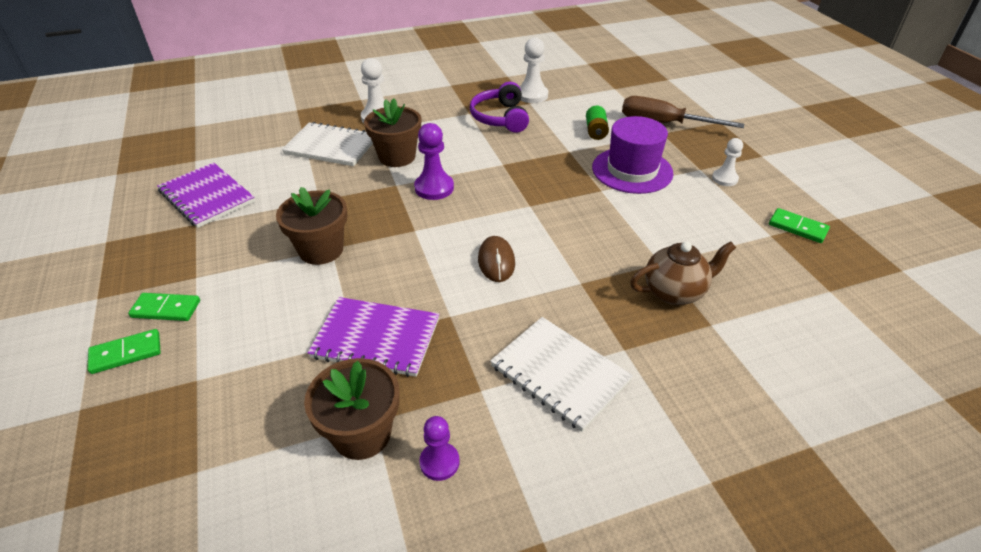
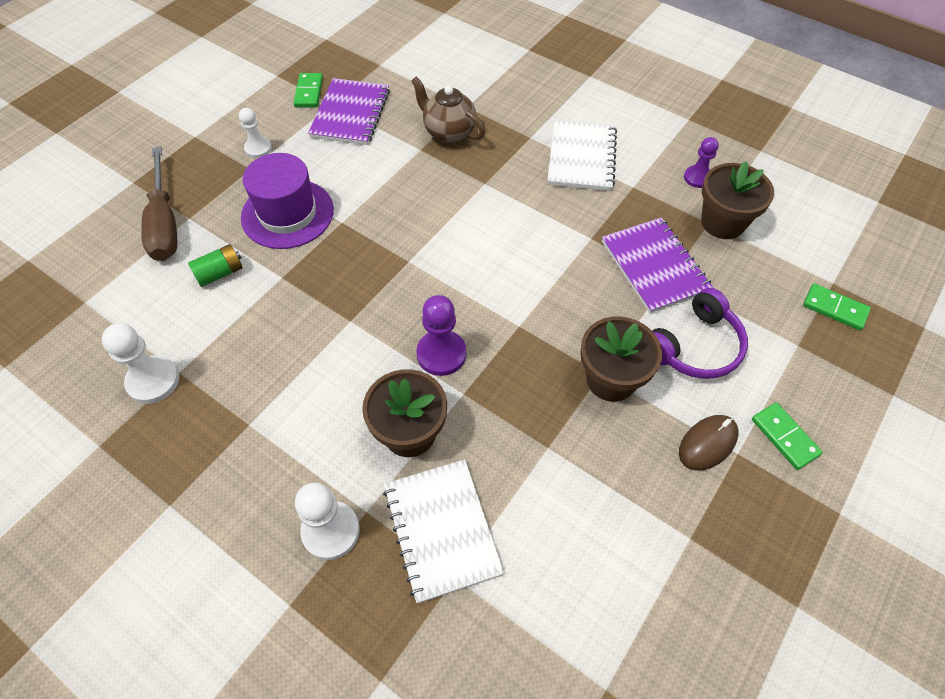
camera: 125 degrees left, 15 degrees up
(126, 353) = (839, 417): green domino -> green domino (834, 309)
(207, 196) = (647, 579): purple notebook -> purple notebook (350, 114)
(496, 261) = (507, 243): brown mouse -> brown mouse (707, 443)
(500, 118) = (241, 381): purple headphones -> purple headphones (695, 346)

